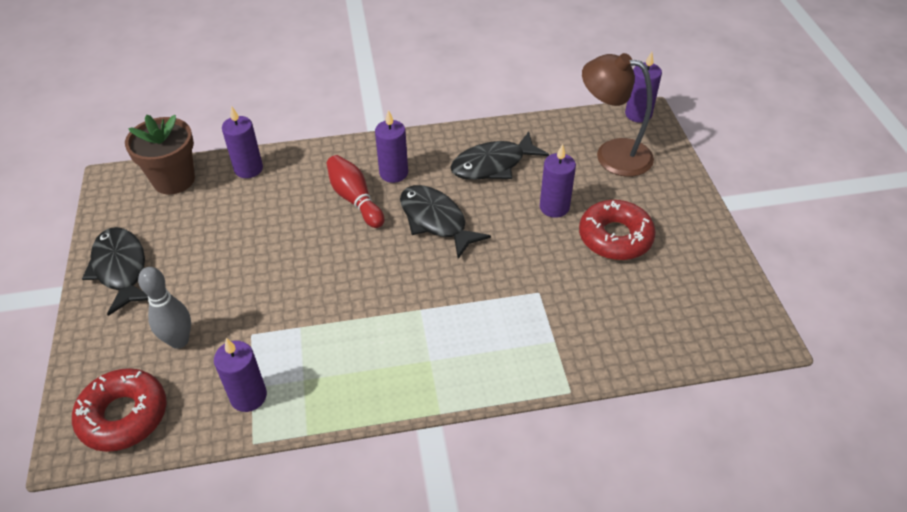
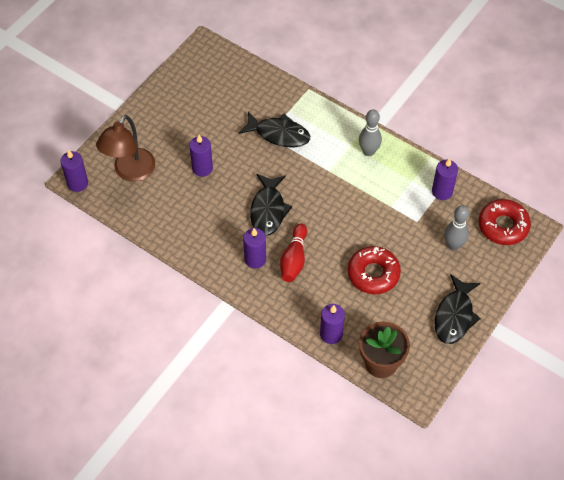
camera: 135 degrees left, 10 degrees up
(397, 371) = (368, 151): none -> grey bowling pin
(493, 165) = (198, 219): black fish -> black fish (279, 134)
(612, 154) = (130, 172): brown lamp -> brown lamp turned 45 degrees clockwise
(615, 237) = (197, 130): red donut -> red donut (373, 274)

